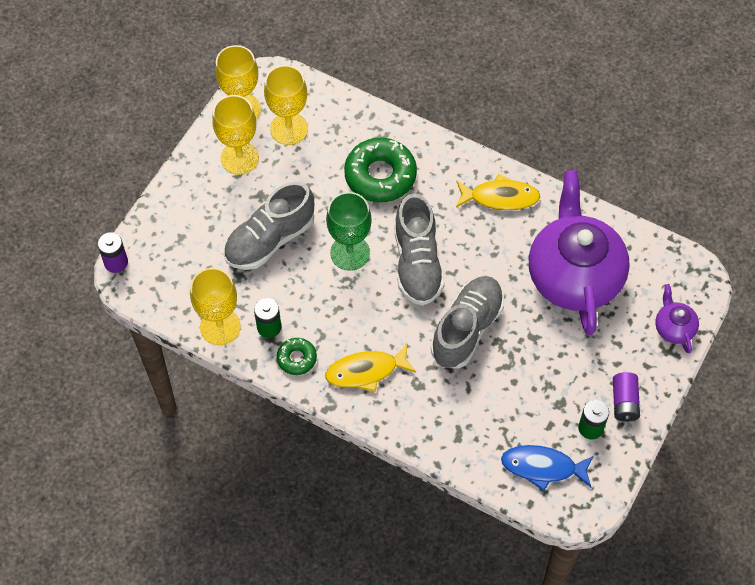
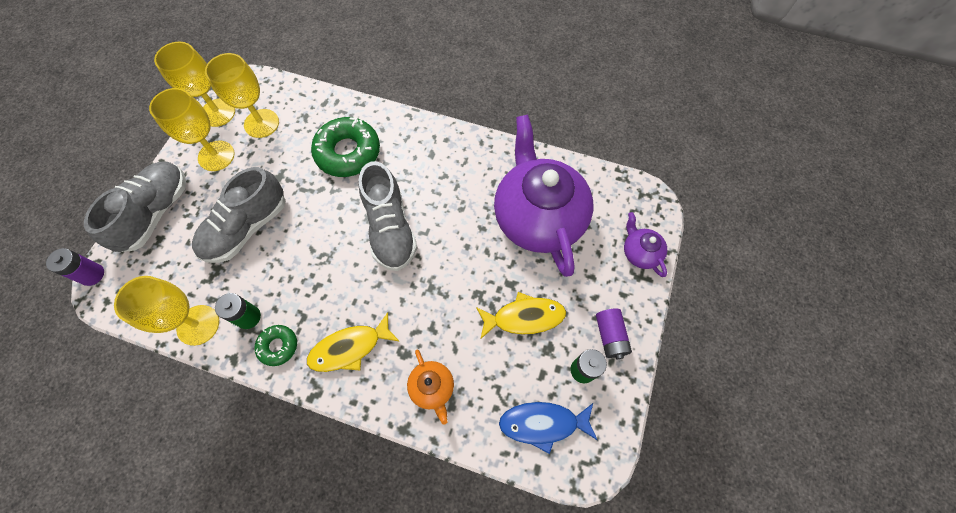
camera: 10 degrees left, 5 degrees up
(350, 253) = (325, 229): green goblet -> none
(442, 419) = (432, 388): none -> orange teapot
(467, 329) = (445, 286): grey shoe -> grey shoe (156, 213)
(500, 197) = (459, 156): yellow fish -> yellow fish (524, 317)

